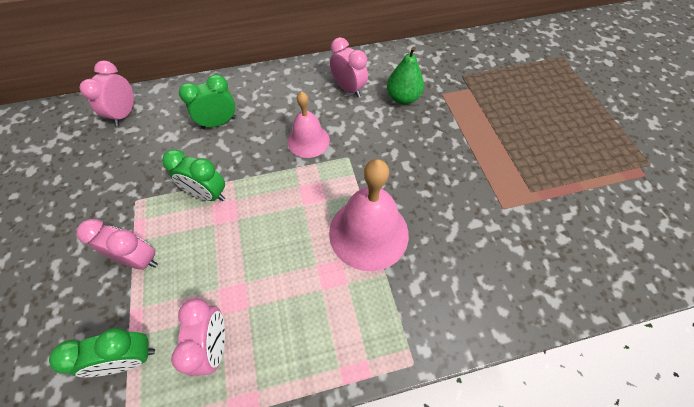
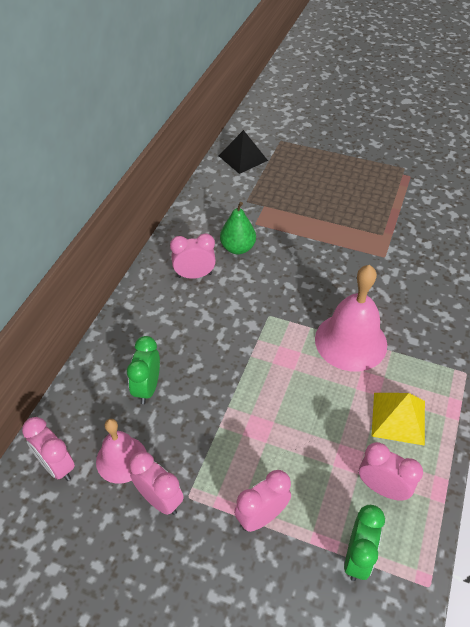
camera: 55 degrees left, 10 degrees down
(124, 184) = (159, 499): none -> pink clock
(207, 194) = (229, 433): green clock -> none
(306, 320) = (398, 418): none -> yellow pyramid
(308, 140) = (229, 332): pink bell -> pink bell (121, 459)
(509, 46) = (243, 158): none -> black pyramid

